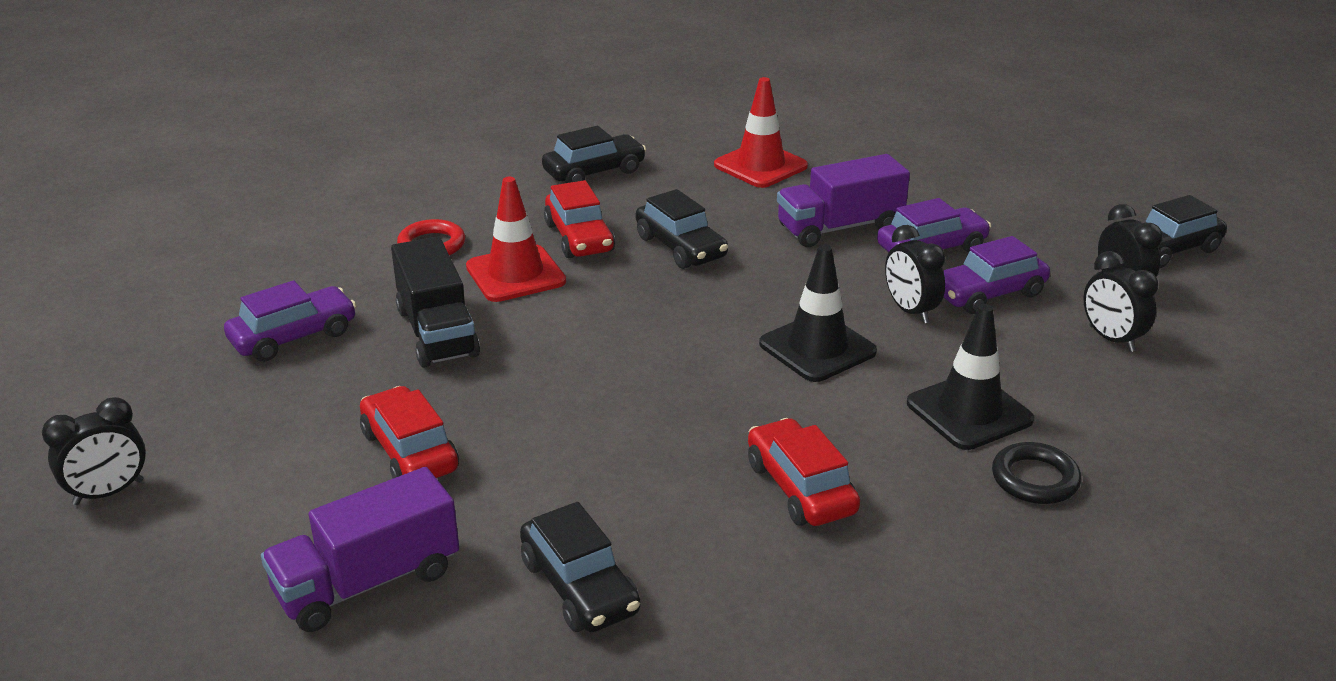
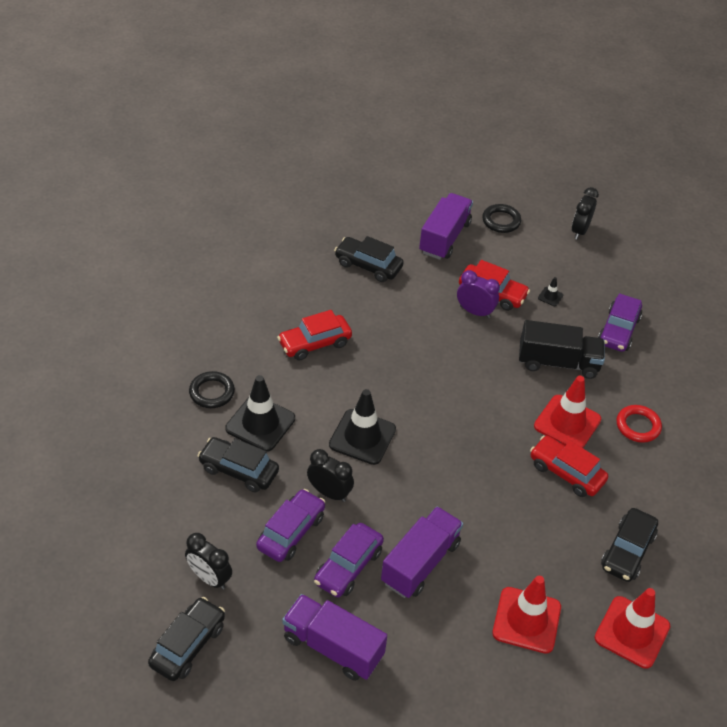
camera: 145 degrees right, 15 degrees up
(216, 570) = (501, 221): none -> black ring
(323, 412) = (550, 296): none -> black traffic cone
(437, 332) = (558, 362): black truck -> black truck turned 150 degrees clockwise
(473, 436) = (475, 312): none -> purple clock
(662, 134) = (632, 632): none -> red traffic cone
(681, 247) = (501, 492): black car -> black car (238, 470)
(800, 488) = (315, 343): red car -> red car turned 120 degrees clockwise
(991, 205) = (333, 647): none -> purple truck
(1111, 339) = (202, 520): black clock -> none

